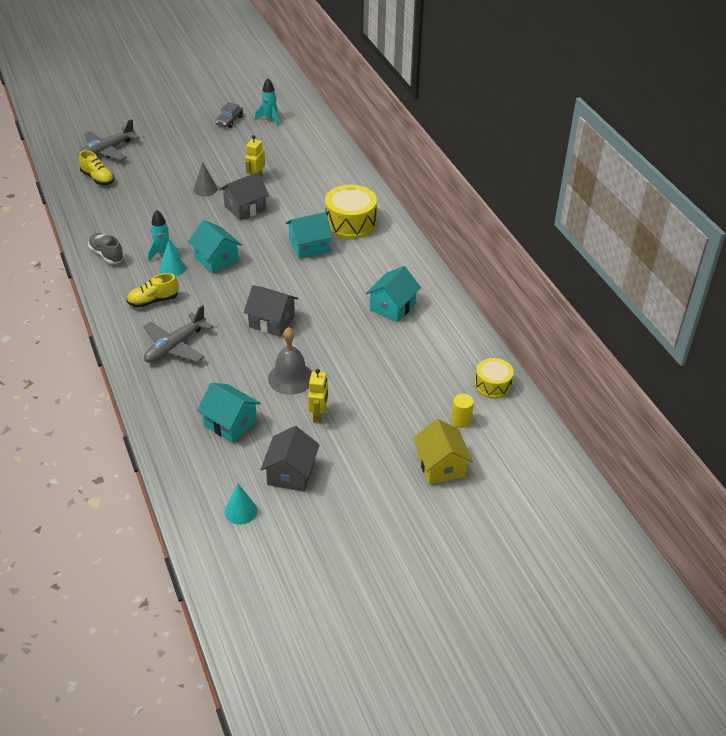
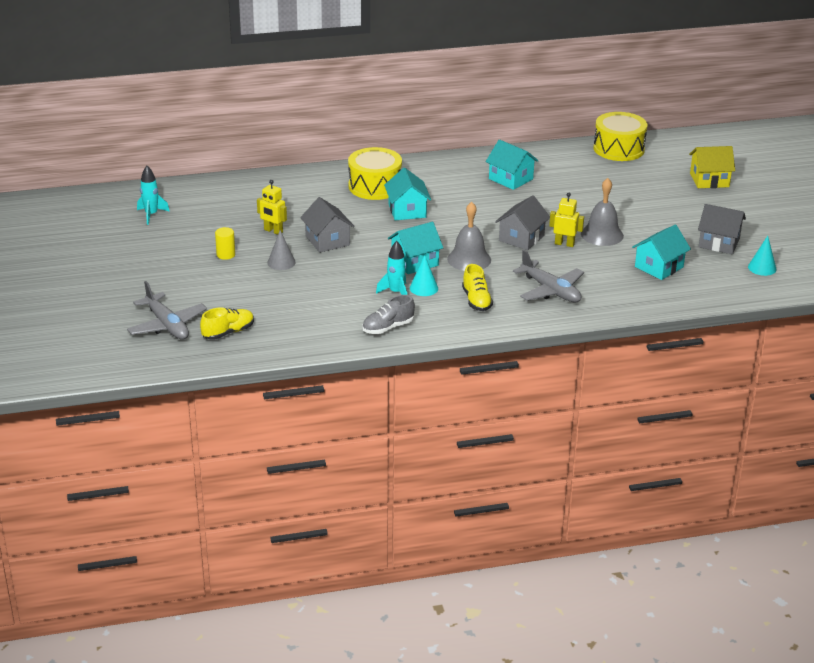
camera: 80 degrees left, 10 degrees down
(226, 291) = (469, 259): none -> grey bell
(229, 120) = (140, 240): grey car -> none
(318, 415) = (650, 225): yellow robot -> yellow robot (564, 244)
(461, 420) = (659, 166): yellow cylinder -> yellow cylinder (226, 255)
(492, 385) = (618, 149): yellow drum -> yellow drum, size x1.65

